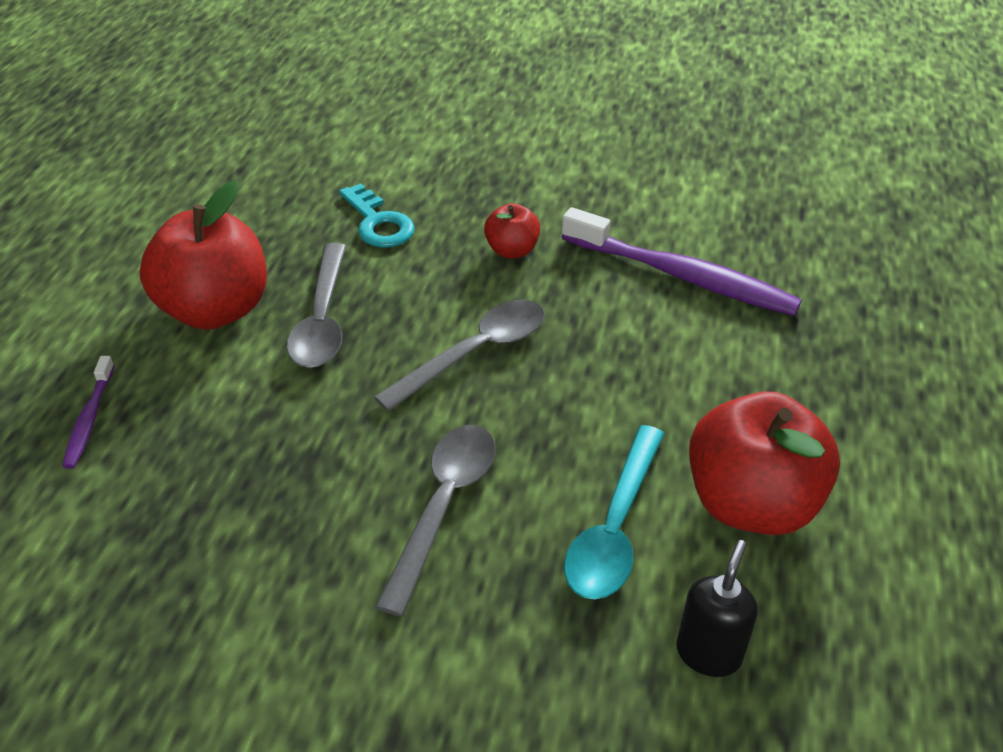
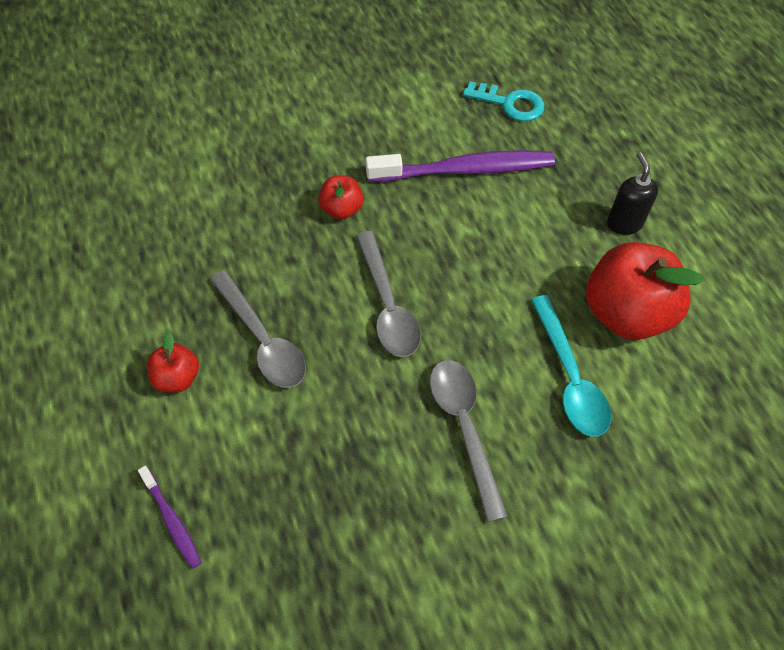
camera: 35 degrees left, 15 degrees up
(215, 310) = (177, 378): red apple -> red apple, size x0.50
(378, 223) = (228, 237): turquoise key -> turquoise key (510, 103)
(475, 353) = (387, 305): grey spoon -> grey spoon turned 150 degrees clockwise
(708, 653) = (677, 423): black soap dispenser -> black soap dispenser (624, 223)

